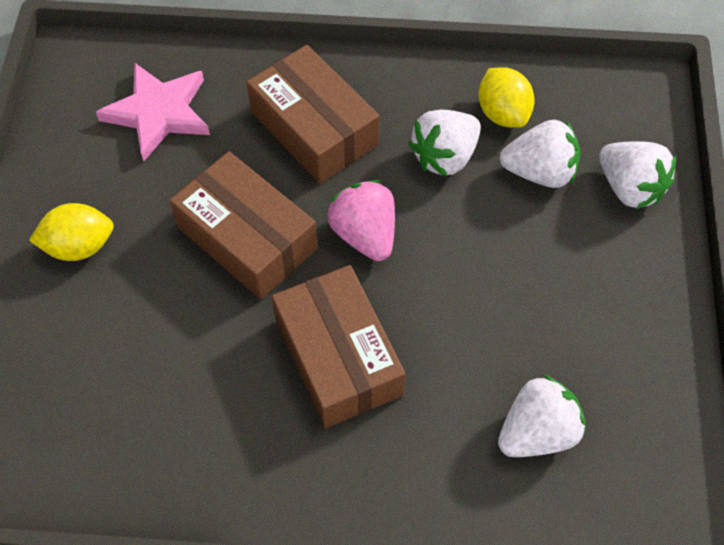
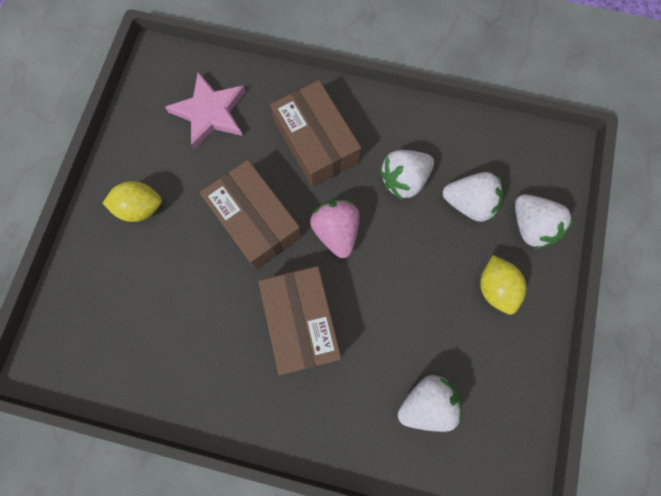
camera: 10 degrees right, 15 degrees up
(503, 113) = (452, 152): yellow lemon -> yellow lemon (495, 288)

